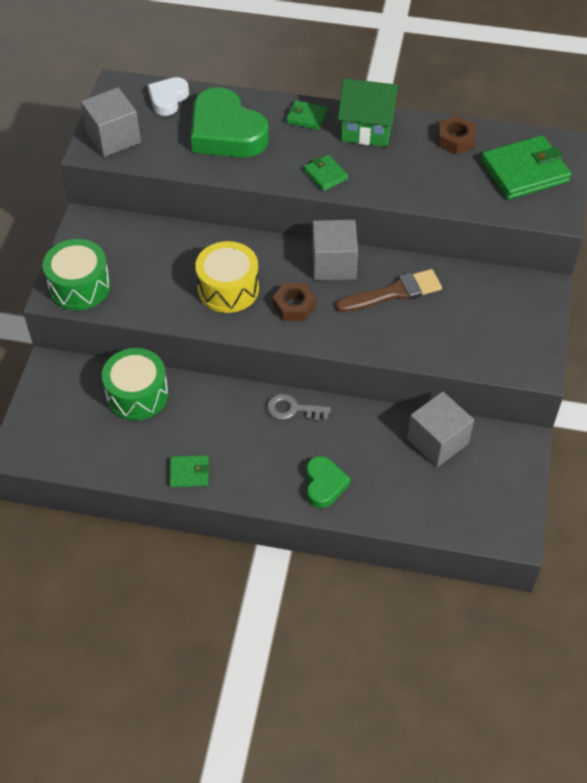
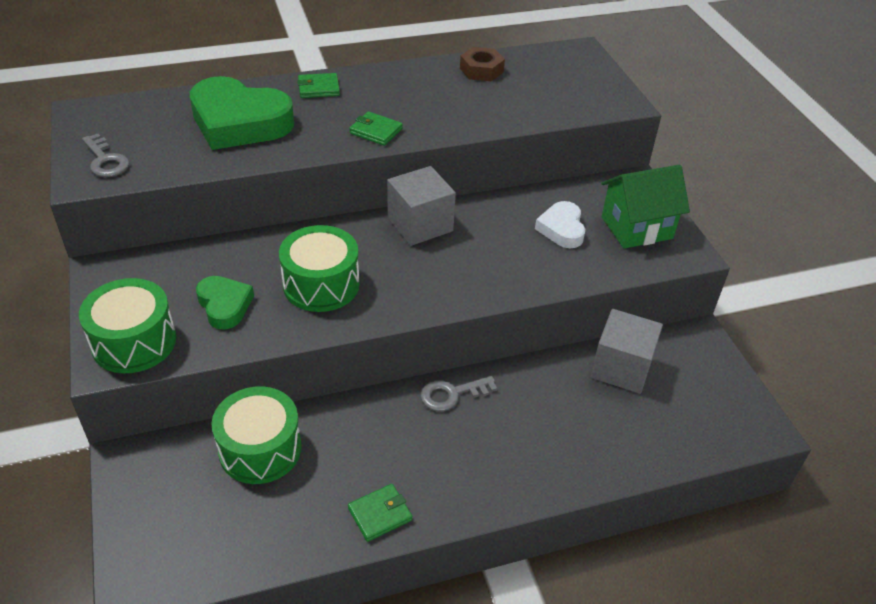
camera: 30 degrees left, 10 degrees down
(113, 138) = (105, 160): grey cube -> grey key
(168, 99) = (151, 109): white heart -> white heart (562, 229)
(228, 289) = (321, 284): yellow drum -> green drum
(294, 306) = (407, 277): brown nut -> none
(324, 484) = (541, 461): green heart -> green heart (224, 305)
(367, 129) = (388, 83): green house -> green house (636, 228)
(394, 292) = (500, 231): brown brush -> none
(524, 171) = (565, 78): green wallet -> none

